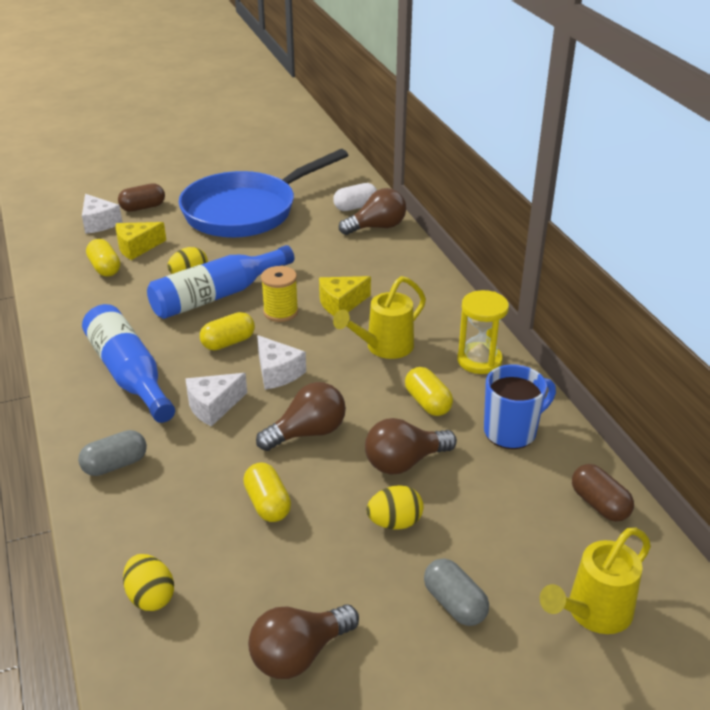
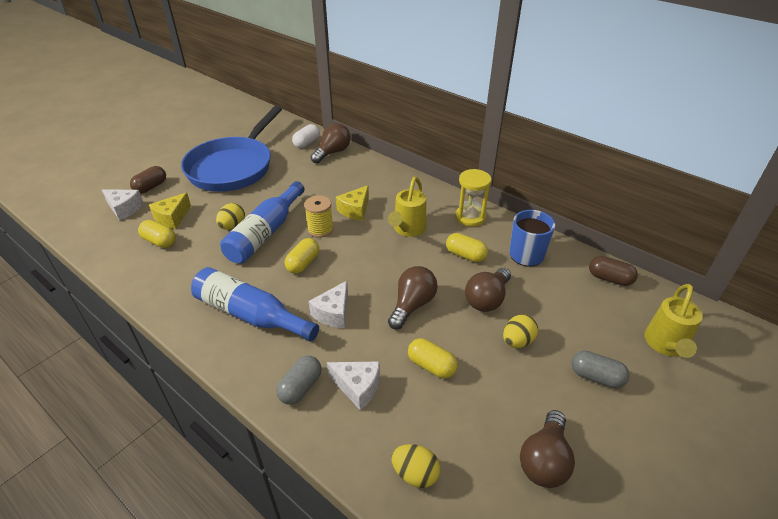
camera: 30 degrees left, 5 degrees up
(277, 372) = (356, 272): white cheese -> white cheese (358, 387)

